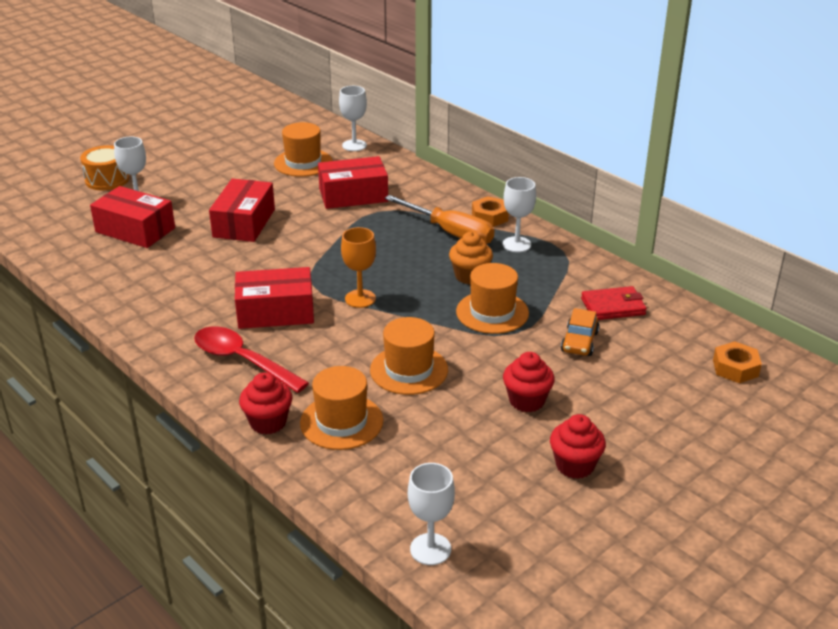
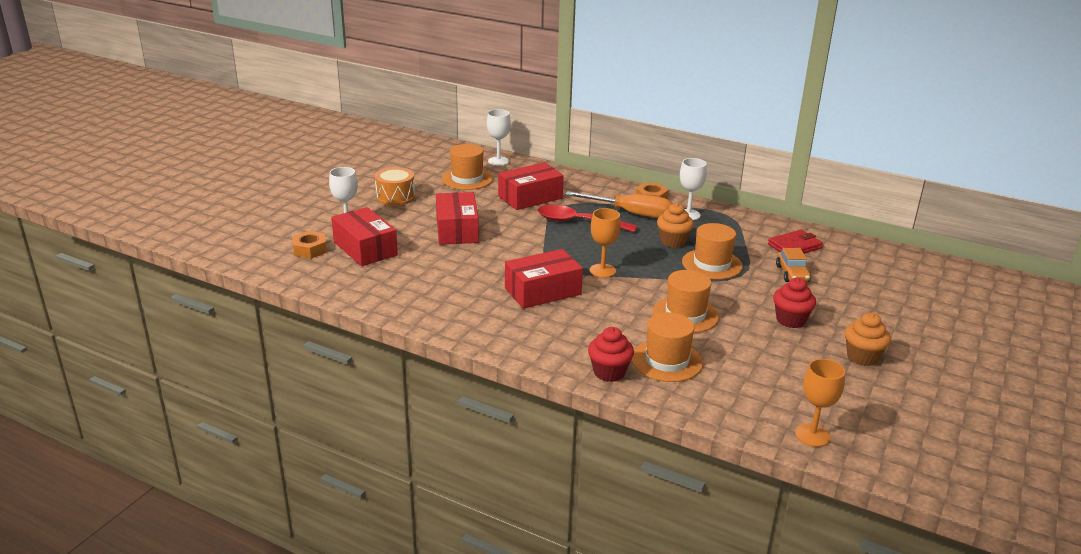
camera: 20 degrees left, 5 degrees down
(107, 180) = (303, 213): orange drum -> orange drum (395, 197)
(135, 230) = (365, 248): red box -> red box turned 45 degrees clockwise
(242, 360) = (547, 331): red spoon -> red spoon (578, 222)
(430, 549) = (812, 435): white goblet -> orange goblet
(575, 465) = (862, 357): red cupcake -> orange cupcake
(735, 368) = (912, 273): orange nut -> orange nut (310, 250)

